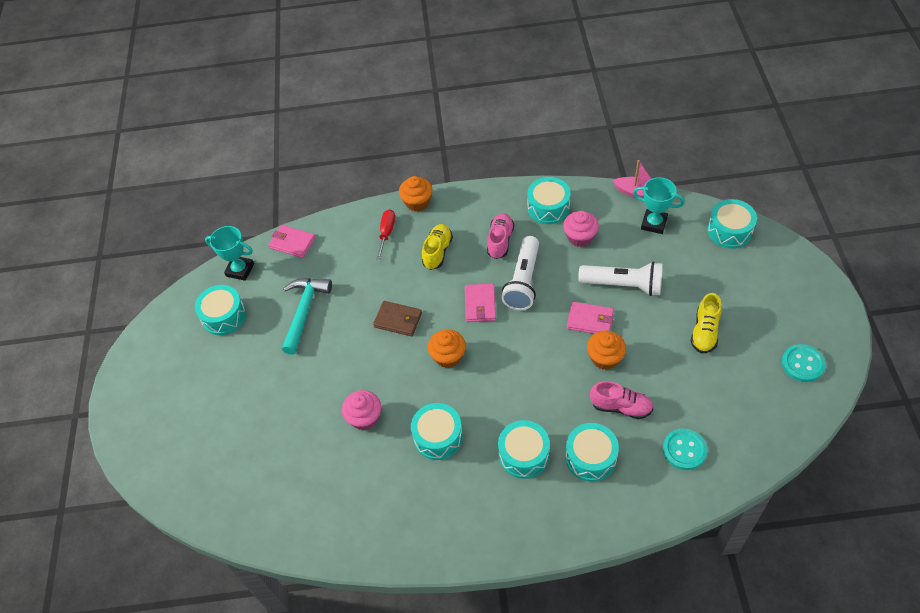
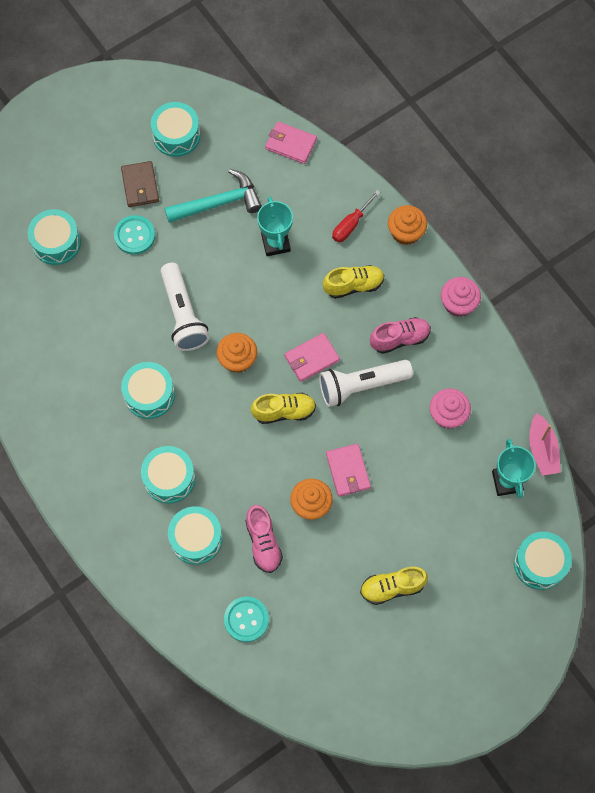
camera: 55 degrees right, 15 degrees up
(240, 270) = (234, 116): turquoise trophy -> turquoise trophy (275, 243)
(292, 243) = (290, 144): pink wallet -> pink wallet turned 60 degrees counterclockwise
(364, 417) = (136, 321): pink cupcake -> pink cupcake (458, 304)
(387, 233) = (351, 224): red screwdriver -> red screwdriver turned 150 degrees clockwise
(398, 320) = (254, 292): brown wallet -> brown wallet (140, 186)
(514, 342) = (284, 411): none -> yellow shoe
(548, 207) = (470, 365): turquoise drum -> turquoise drum (56, 242)
(623, 285) = (408, 484): white flashlight -> white flashlight (183, 314)
(802, 364) = (403, 697): turquoise button -> turquoise button (134, 235)

